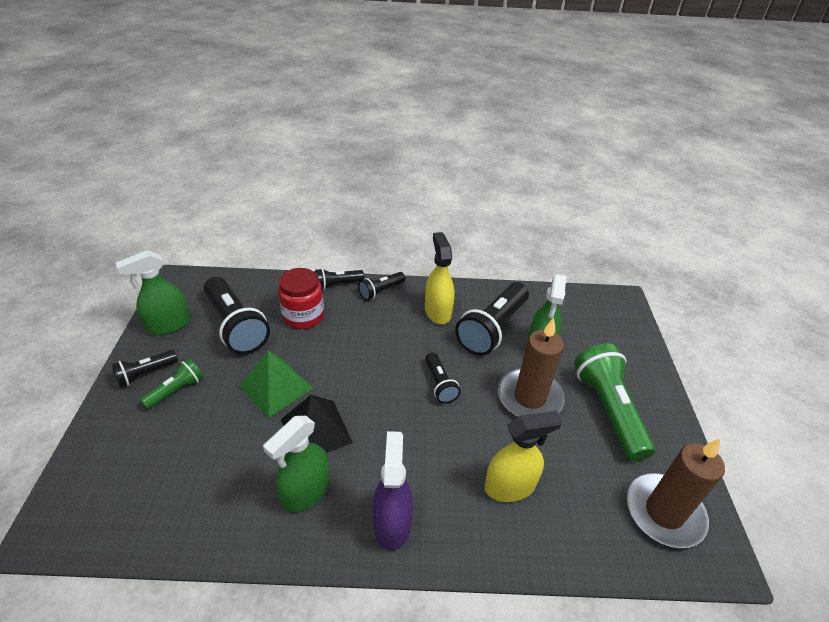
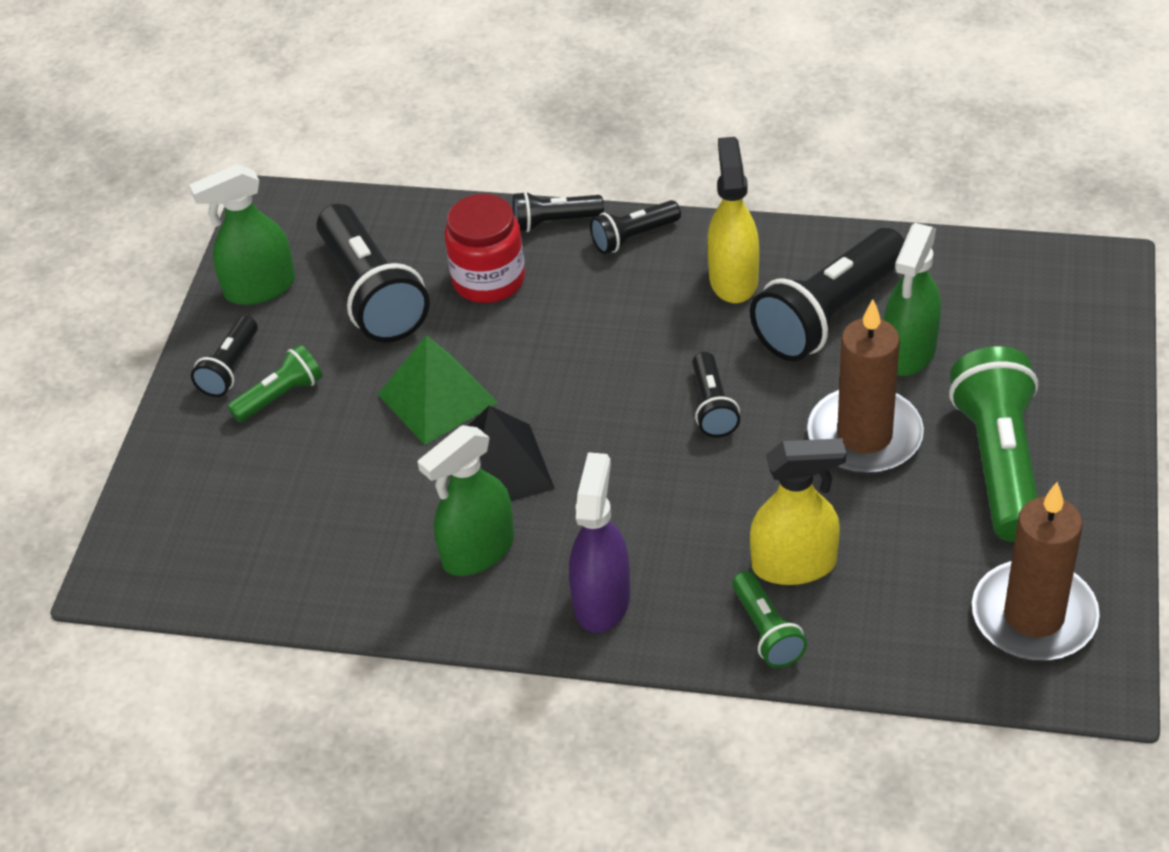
camera: 15 degrees right, 5 degrees up
(146, 374) = (230, 368): black flashlight -> black flashlight turned 45 degrees counterclockwise
(503, 538) = (766, 631): none -> green flashlight

